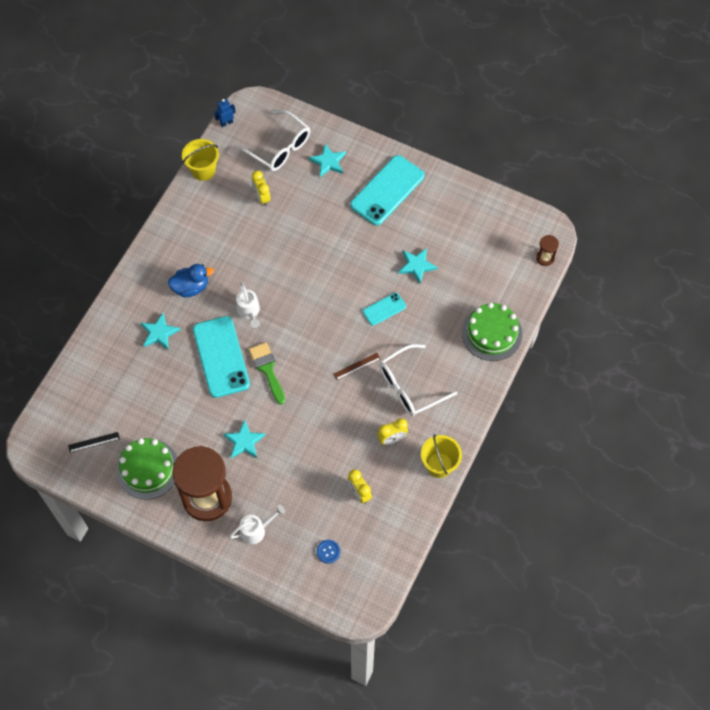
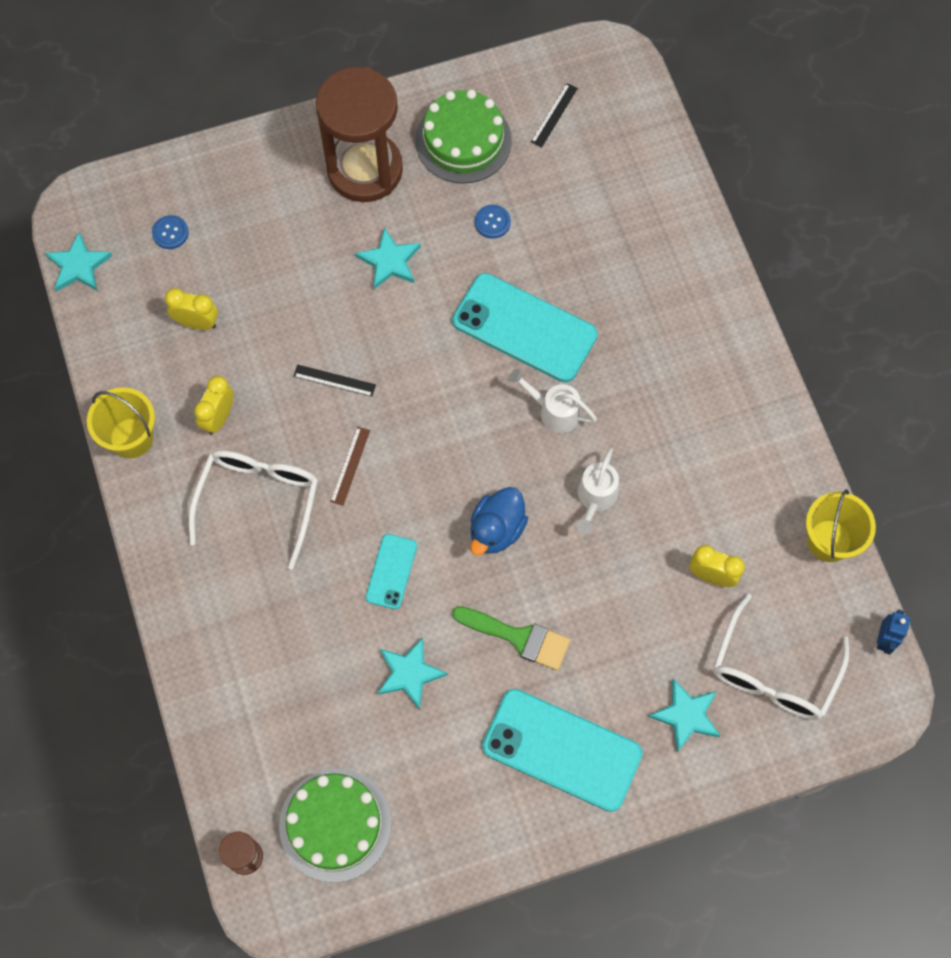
camera: 135 degrees right, 5 degrees up
(159, 333) = (627, 289): turquoise star -> turquoise star (78, 265)
(180, 417) = (492, 222): none -> blue button
(191, 287) = (657, 375): blue duck -> blue duck (497, 530)
(256, 530) = (274, 186): white watering can -> white watering can (595, 498)
(267, 369) = (453, 363): green brush -> green brush (518, 637)
(279, 147) = (774, 672): white glasses -> white glasses turned 60 degrees counterclockwise
(325, 409) = (334, 380): none -> black ruler
(387, 190) = (562, 749): turquoise phone -> turquoise phone turned 60 degrees counterclockwise
(491, 333) = (219, 669): green cake -> green cake (335, 825)

